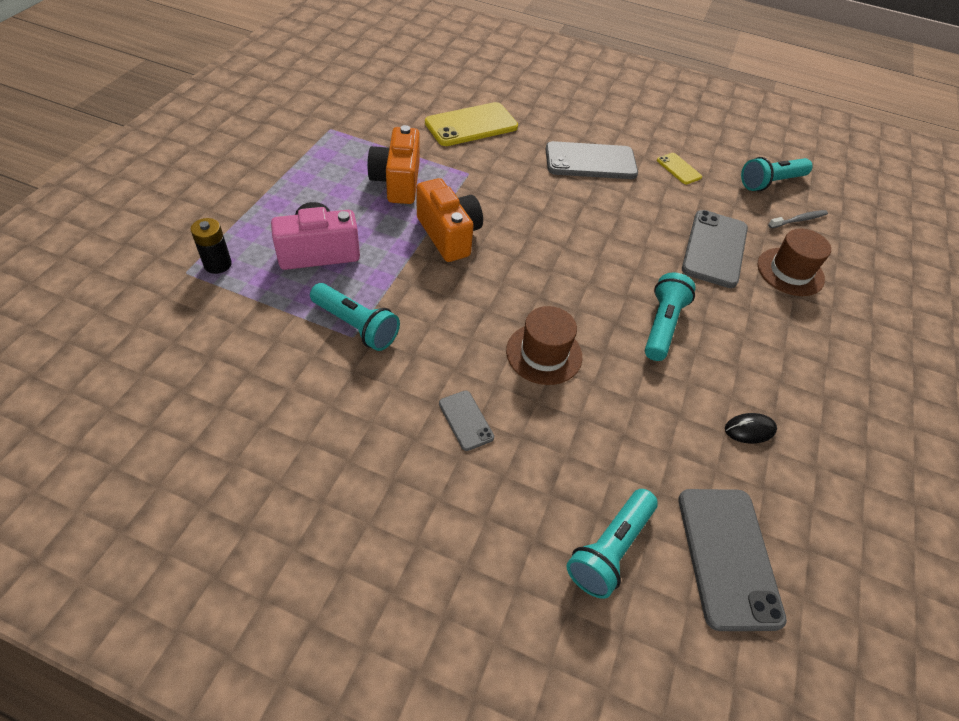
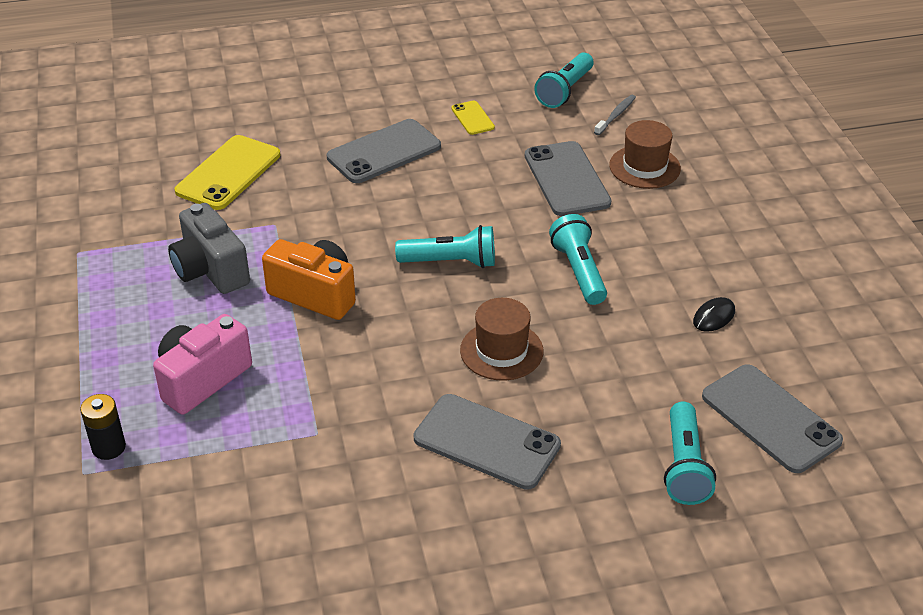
camera: 30 degrees left, 10 degrees down
(356, 326) = (311, 423): turquoise flashlight -> turquoise flashlight (451, 262)
(397, 182) = (210, 270): orange camera -> grey camera
(465, 420) = (486, 442): grey phone -> grey phone, size x1.99
(679, 169) = (472, 118): yellow phone -> yellow phone turned 45 degrees clockwise

